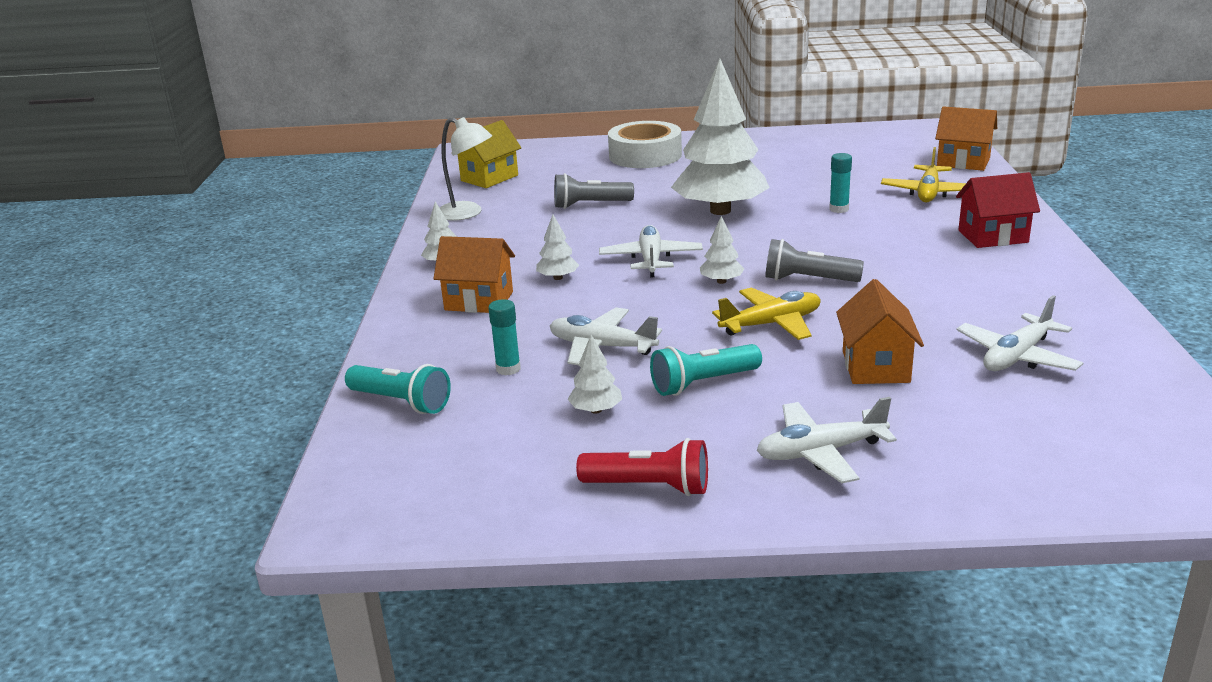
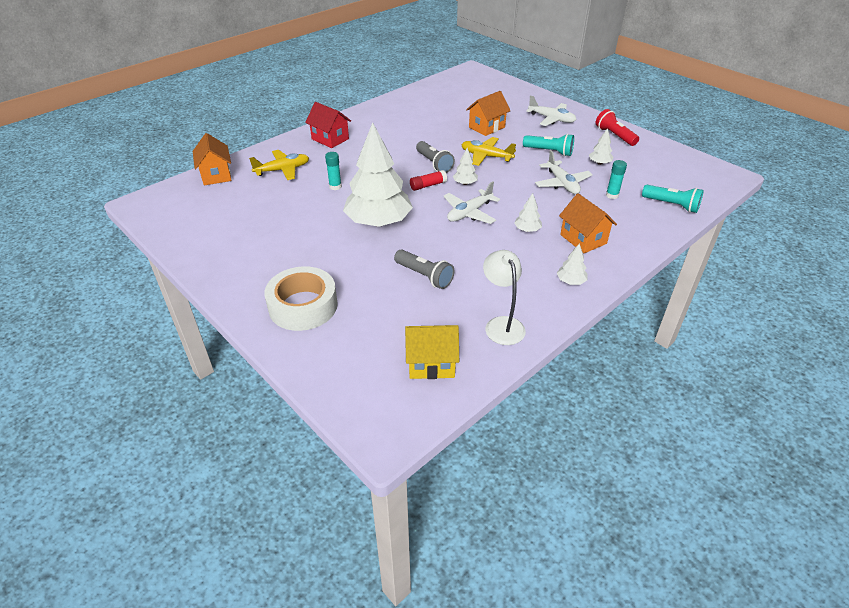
camera: 135 degrees left, 15 degrees up
(401, 402) = (671, 205): turquoise flashlight -> turquoise flashlight turned 135 degrees clockwise
(755, 257) = (428, 185): none -> red glue stick
(1017, 356) = (442, 108): white plane -> none

